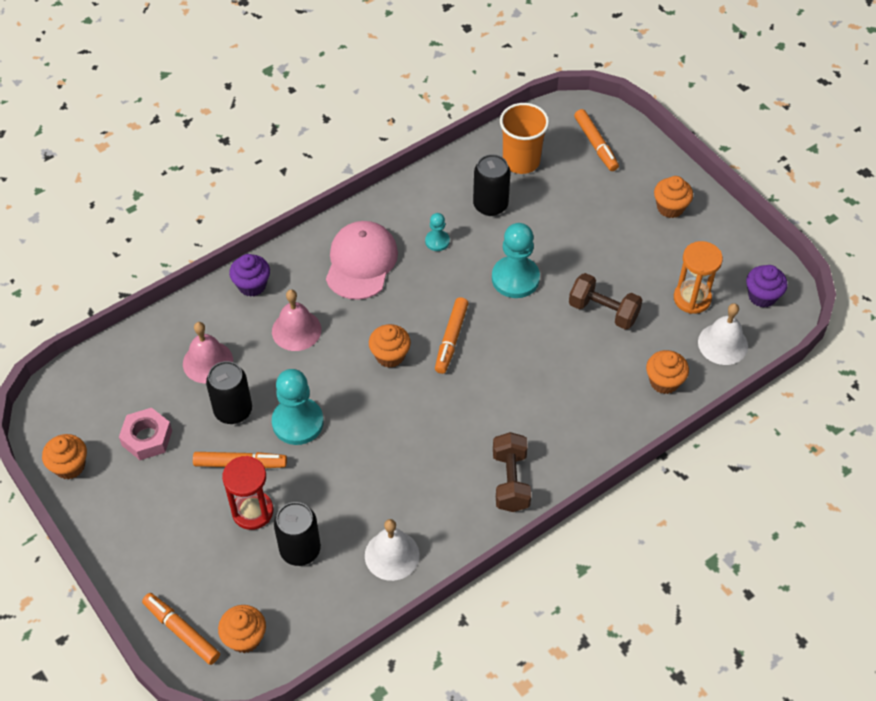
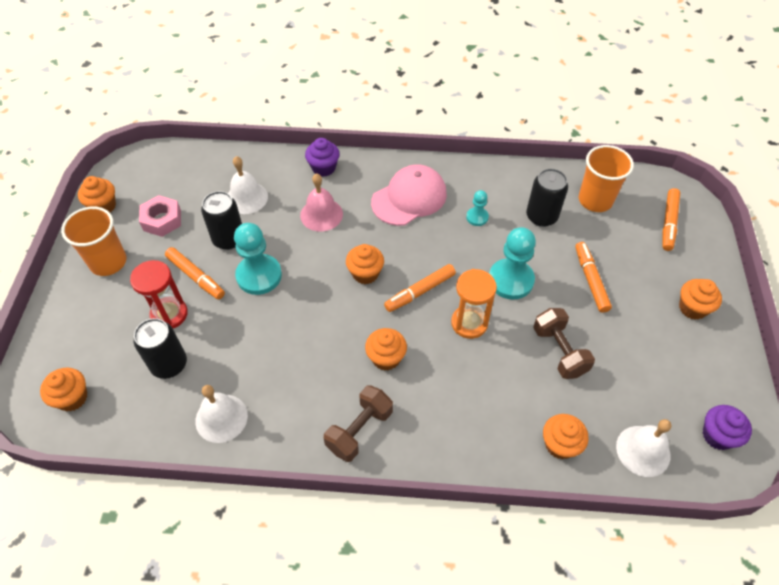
camera: 40 degrees right, 0 degrees up
(139, 510) = (108, 262): none -> orange cup
(182, 631) = (44, 361): orange marker -> orange marker (590, 280)
(208, 362) = (247, 198): pink bell -> white bell
(476, 412) = (386, 358): none -> orange cupcake
(692, 298) = (647, 393): orange hourglass -> orange hourglass (469, 323)

